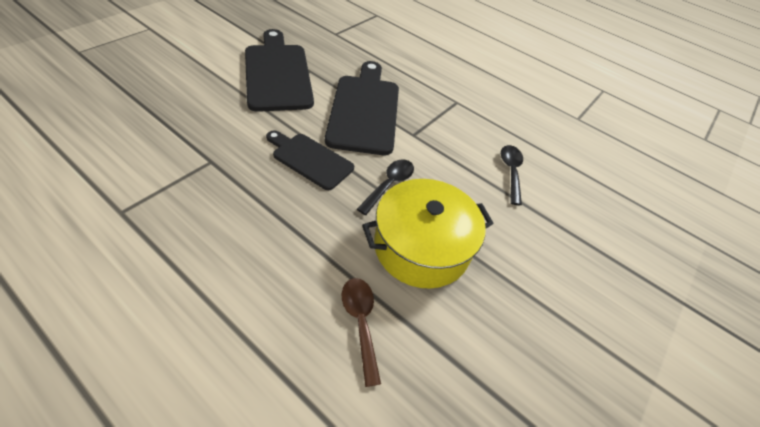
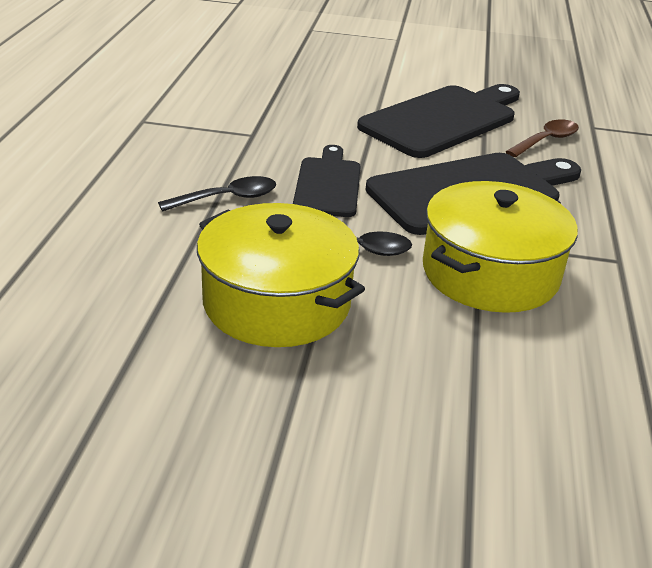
camera: 65 degrees right, 15 degrees down
(360, 322) = (124, 288): brown spoon -> brown spoon (546, 140)
(442, 147) = (490, 273): none -> yellow pot
(510, 172) = (531, 353): black spoon -> black spoon (227, 198)

